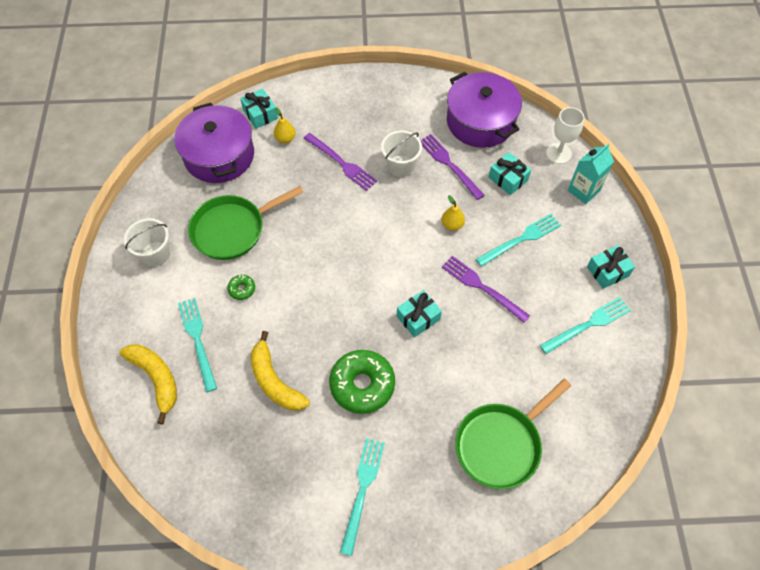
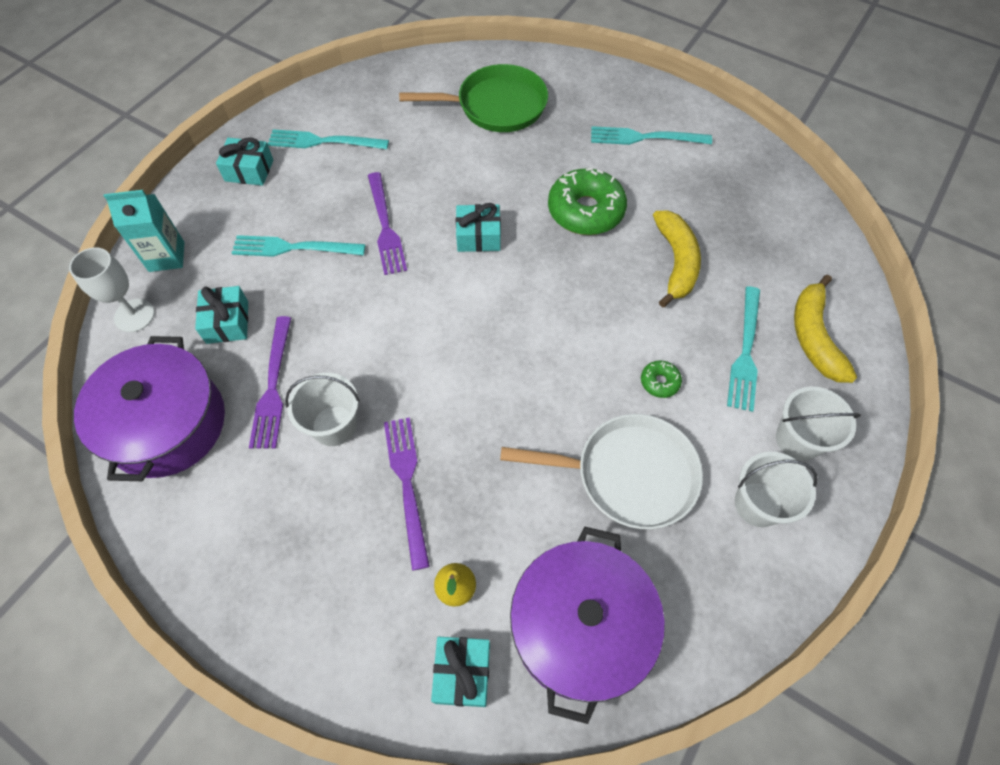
camera: 145 degrees left, 0 degrees up
(144, 302) = (798, 439): none -> white bucket
(232, 229) = (628, 475): green pan -> white pan
(362, 490) = (645, 137): turquoise fork -> turquoise fork turned 45 degrees clockwise
(452, 225) = (349, 308): yellow pear -> none

